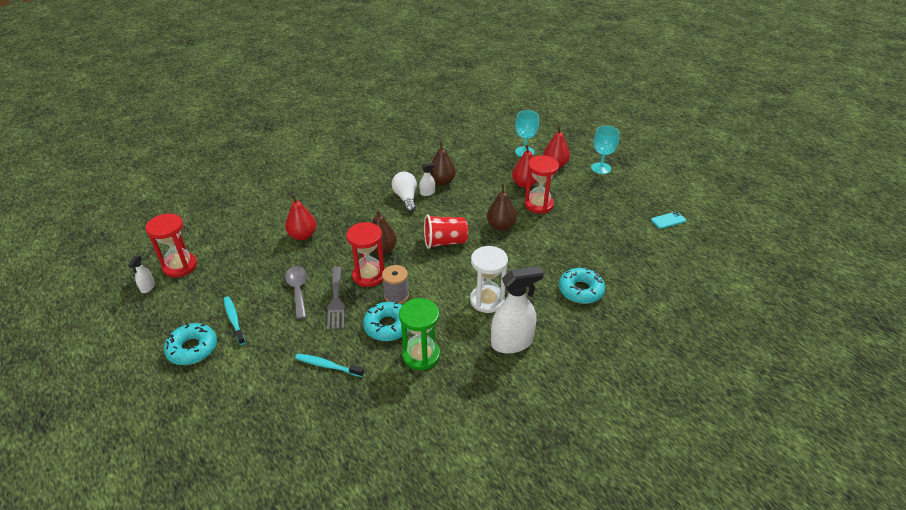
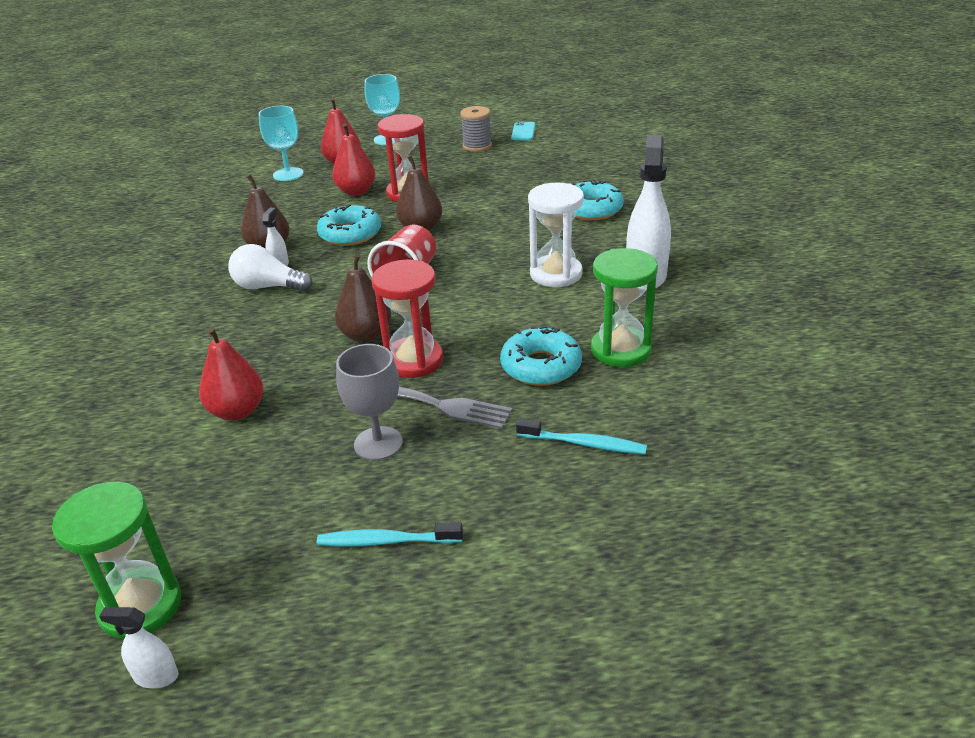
camera: 60 degrees left, 5 degrees down
(147, 287) = (156, 676): white spray bottle -> white spray bottle turned 150 degrees clockwise
(180, 266) = (140, 606): red hourglass -> green hourglass
(192, 349) = (420, 617): turquoise donut -> turquoise donut (350, 234)
(298, 290) = (378, 443): grey spoon -> grey goblet
(327, 366) = (584, 443): turquoise toothbrush -> turquoise toothbrush turned 120 degrees counterclockwise
(396, 296) = (482, 344): grey spool -> grey spool (477, 146)

